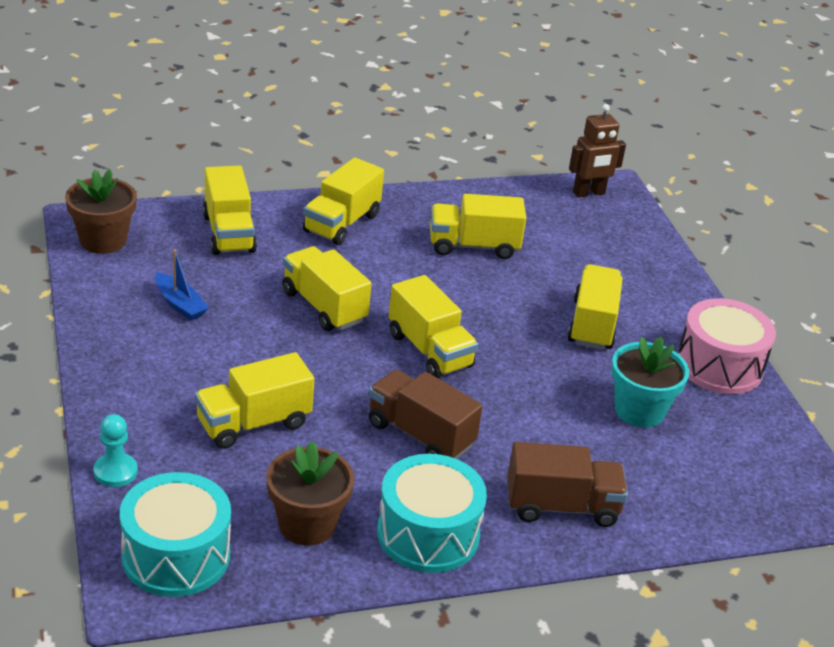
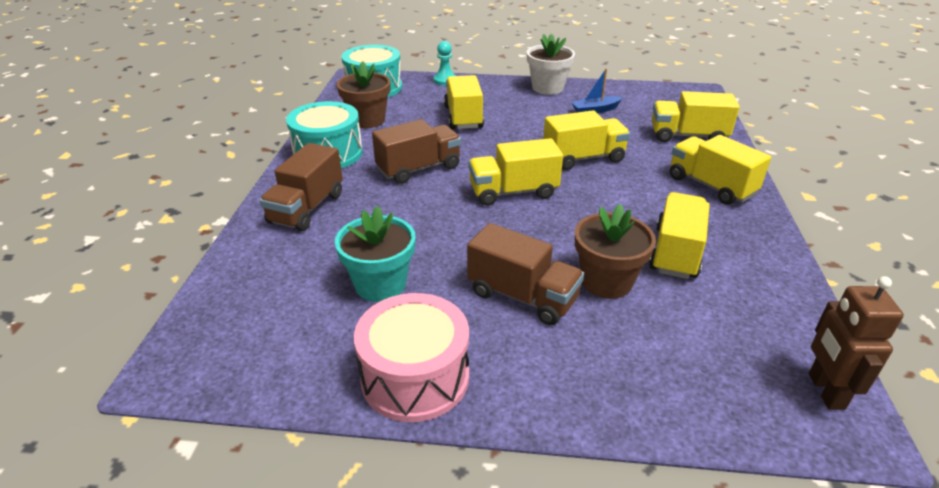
camera: 115 degrees right, 0 degrees up
(103, 240) = (674, 95): brown flower pot -> brown flower pot (606, 282)
(112, 353) = (547, 88): none -> white flower pot
(592, 324) = (522, 296): yellow truck -> brown truck

